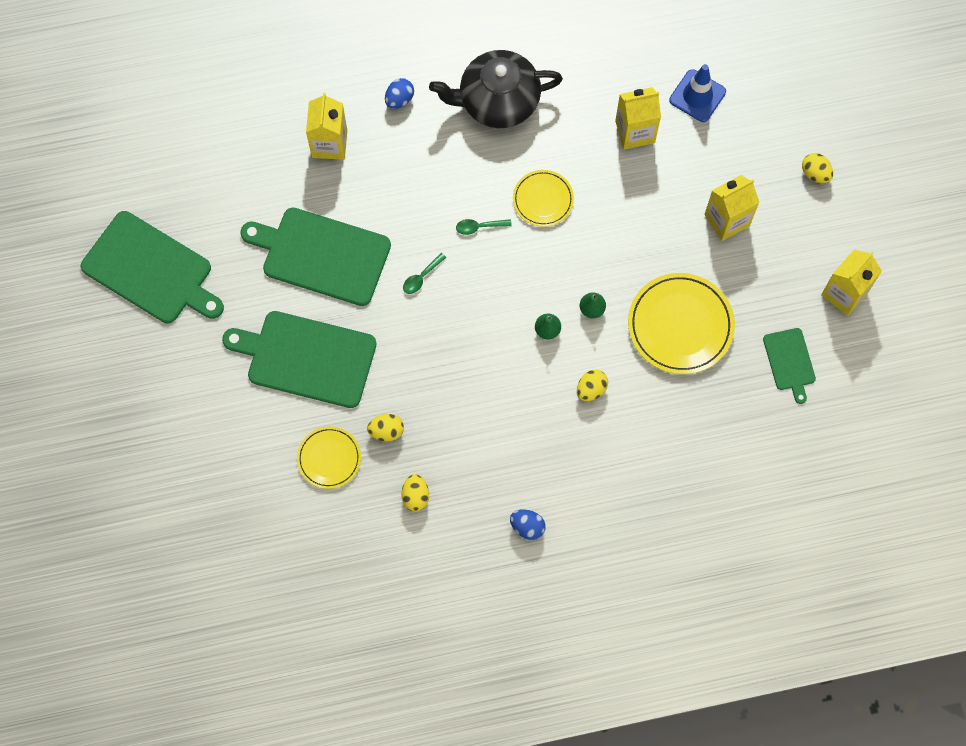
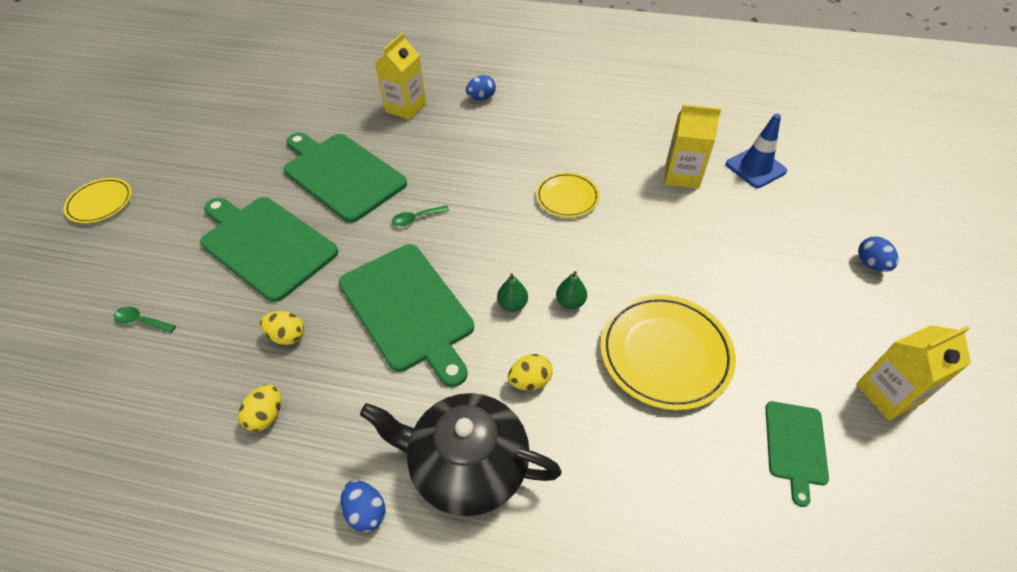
camera: 25 degrees right, 20 degrees down
(151, 270) = (200, 141): green cutting board -> green cutting board (408, 310)
(329, 458) = (212, 339): yellow plate -> yellow plate (100, 203)
(479, 227) = (494, 198): green spoon -> green spoon (141, 321)
(497, 101) = (563, 121): black teapot -> black teapot (467, 465)
(727, 220) = (755, 273): yellow carton -> none
(815, 173) = (871, 264): yellow egg -> blue egg

